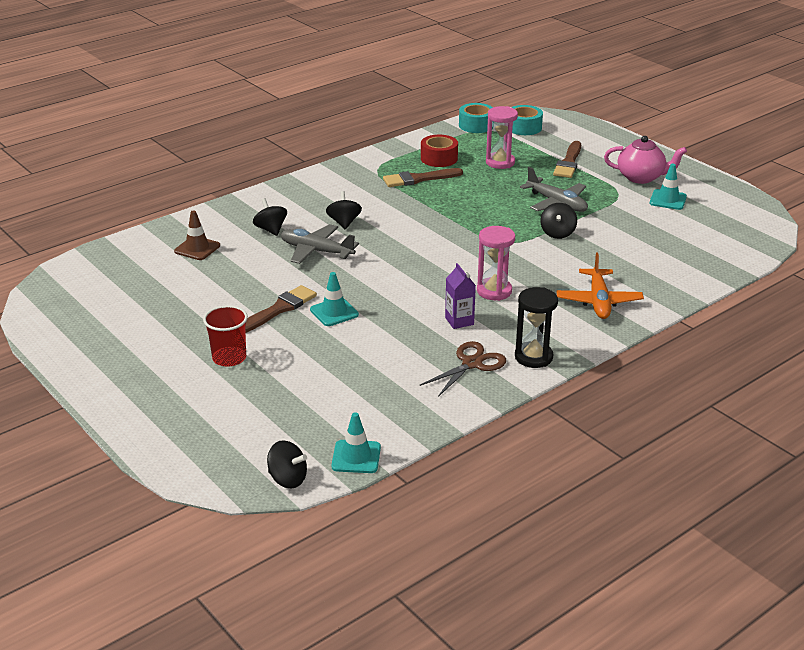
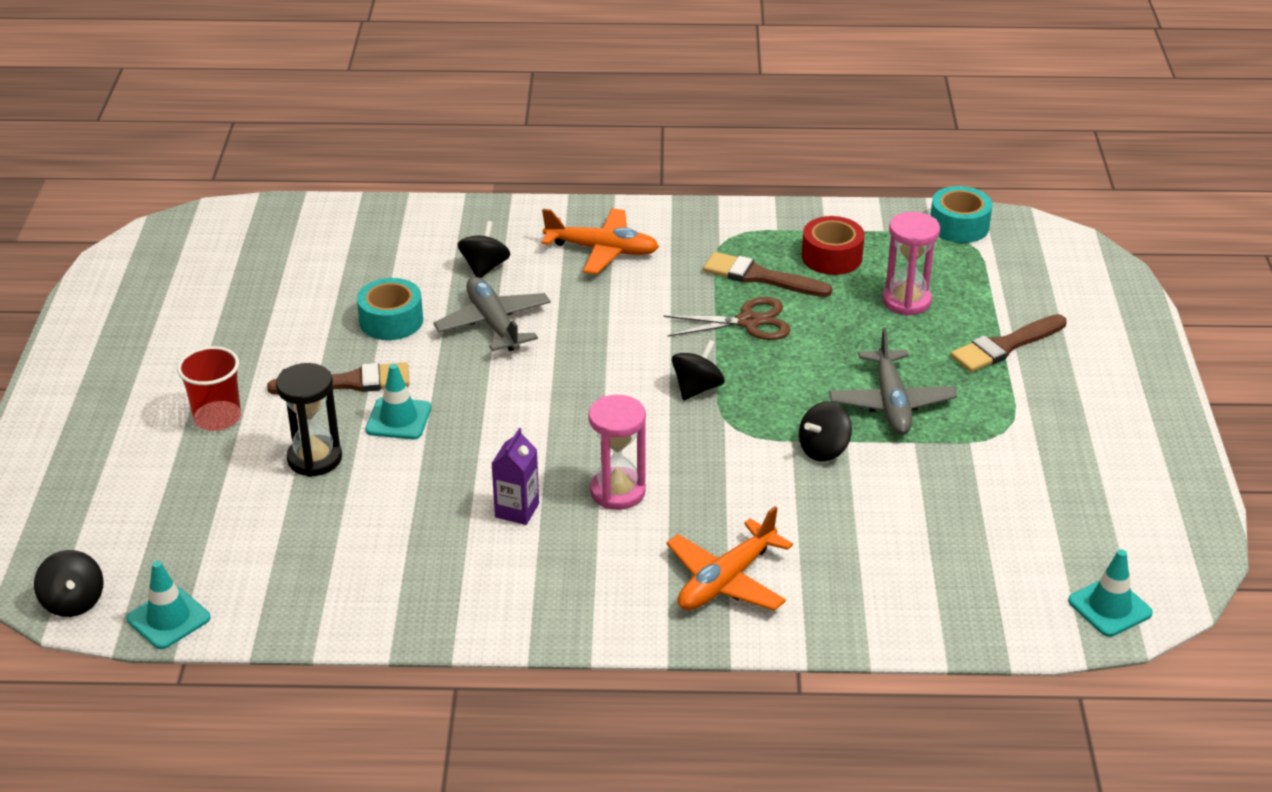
camera: 40 degrees right, 5 degrees up
(197, 248) = (374, 255): brown traffic cone -> none
(322, 198) = (602, 250): none -> orange plane
(344, 223) = (579, 299): black spinning top -> black spinning top (697, 388)
(472, 364) = (448, 577): brown scissors -> brown scissors (748, 322)
(524, 127) = (1023, 259): turquoise tape -> turquoise tape (391, 321)
(533, 357) = (530, 611): black hourglass -> black hourglass (314, 459)
(641, 177) = (1079, 421): pink teapot -> none
(668, 200) = (1064, 477): turquoise traffic cone -> turquoise traffic cone (1109, 607)

